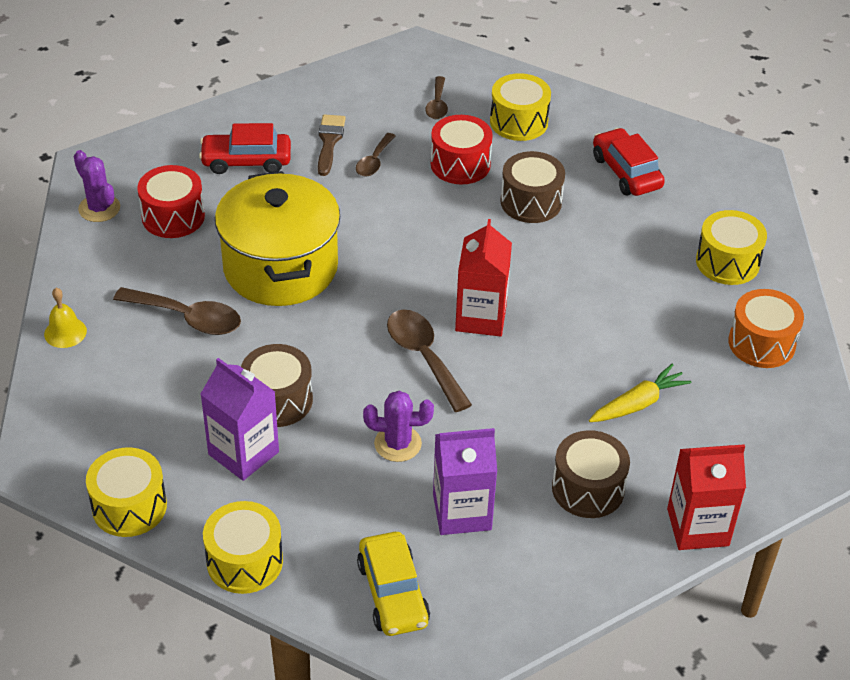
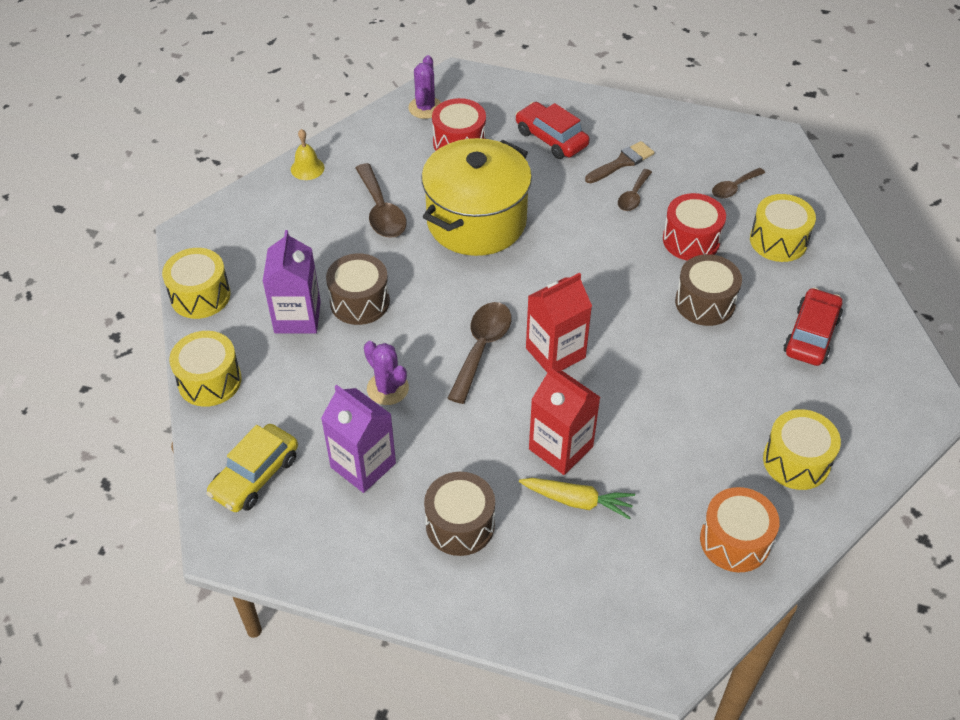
camera: 50 degrees right, 5 degrees up
(374, 161) = (633, 196): brown spoon -> brown spoon turned 45 degrees counterclockwise
(698, 527) = (494, 620): red carton -> red carton (561, 448)

